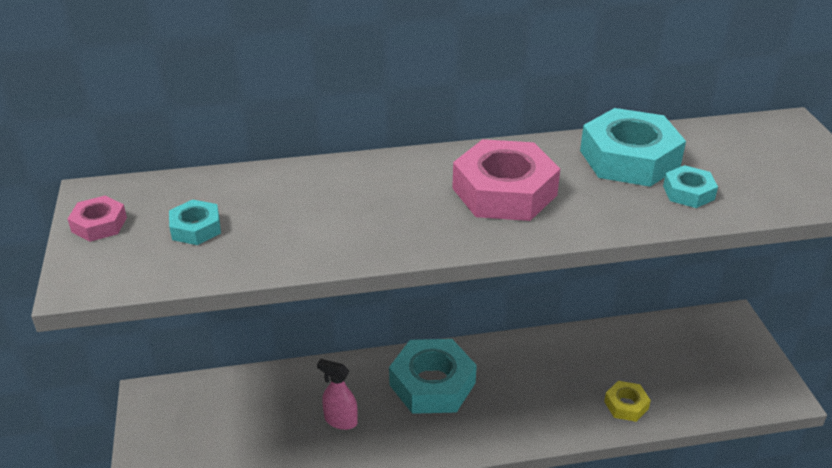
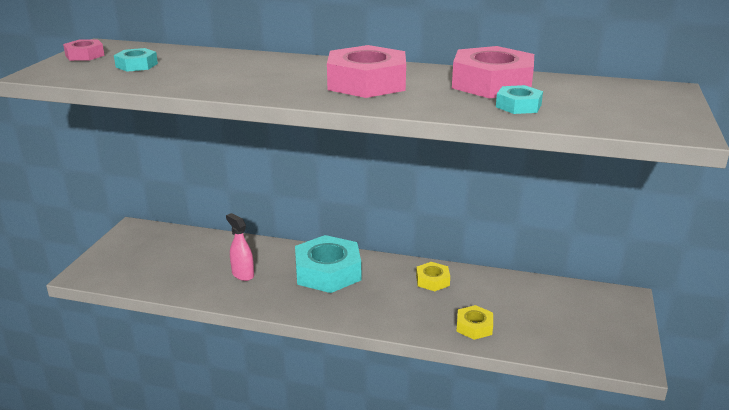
camera: 25 degrees right, 10 degrees down
(547, 358) = (432, 280): none -> yellow nut
(629, 158) = (492, 84): turquoise nut -> pink nut

